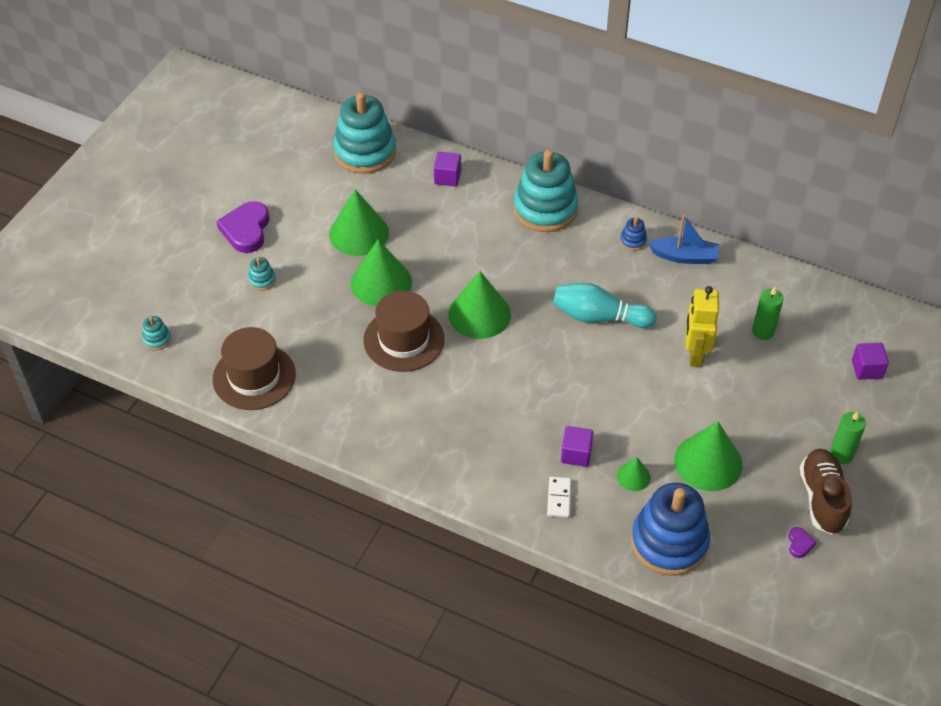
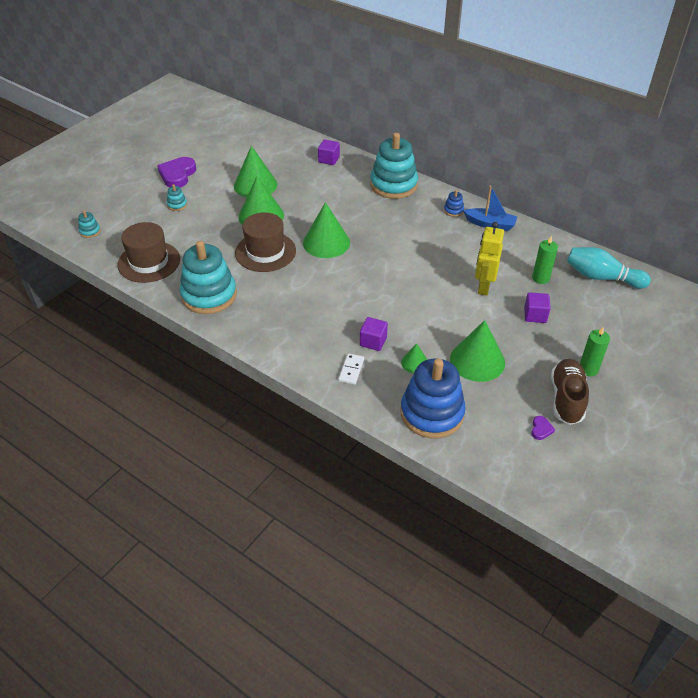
camera: 10 degrees right, 5 degrees down
(365, 152) = (276, 140): turquoise stacking toy -> turquoise stacking toy (209, 295)
(598, 317) = (415, 254): turquoise bowling pin -> turquoise bowling pin (601, 277)
(867, 369) = (620, 313): purple cube -> purple cube (535, 315)

